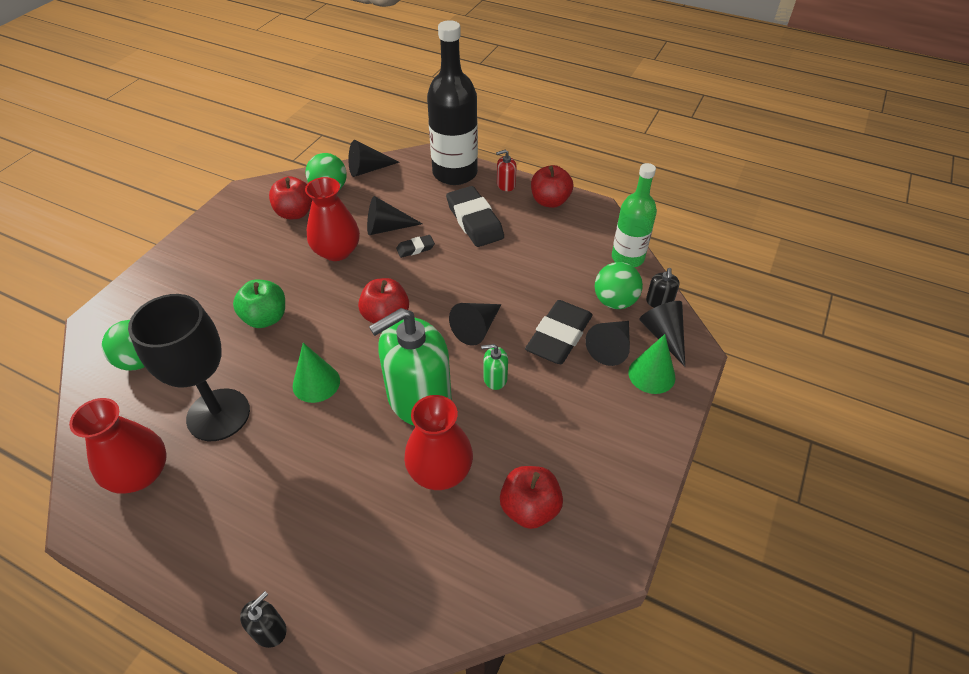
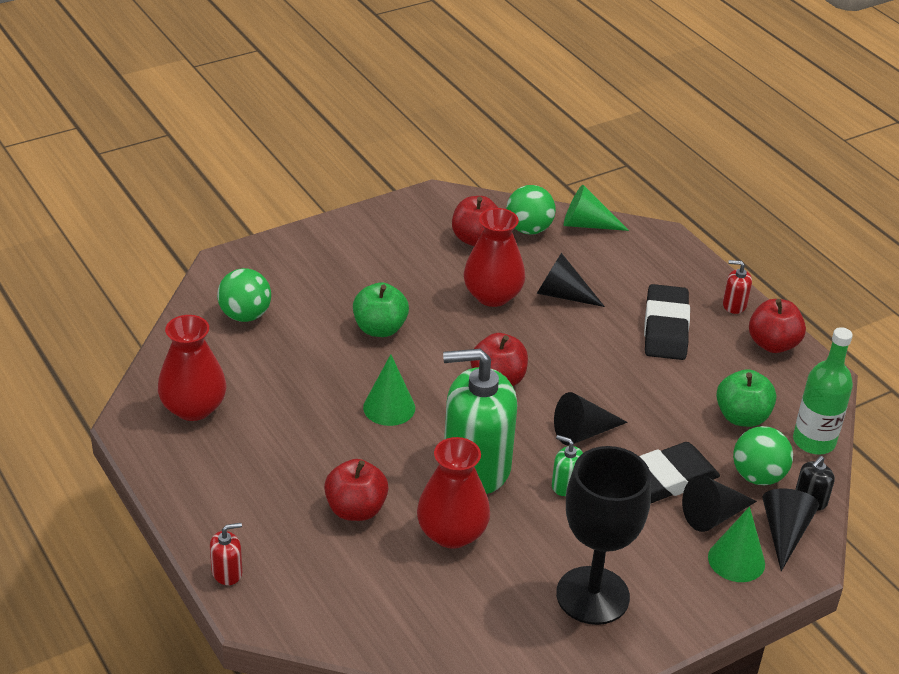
camera: 30 degrees right, 10 degrees down
(218, 415) = (285, 393): black goblet -> black goblet (592, 595)
(269, 630) = (227, 572): black soap dispenser -> red soap dispenser
(368, 169) = (587, 224): black cone -> green cone
(415, 248) = (577, 328): black eraser -> none
(455, 173) = (684, 268): black bottle -> none
(529, 508) = (512, 604): red apple -> red apple (356, 509)
(571, 262) = (742, 417): none -> green apple

